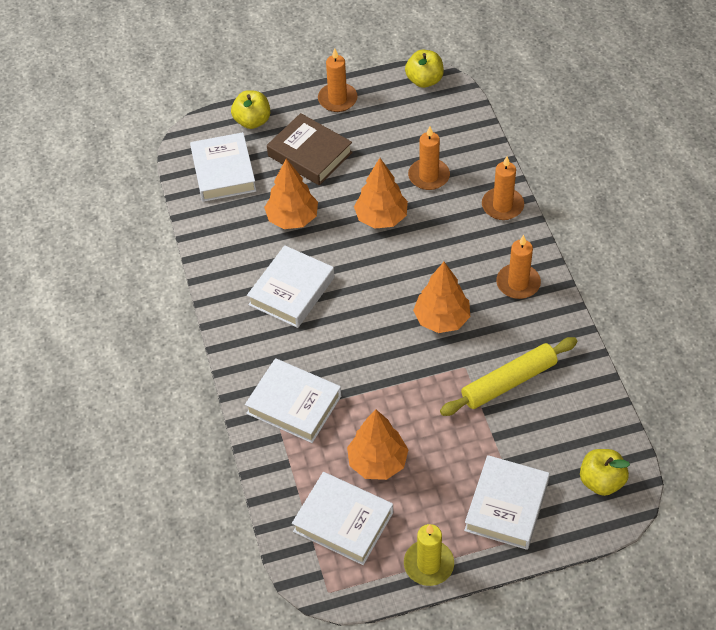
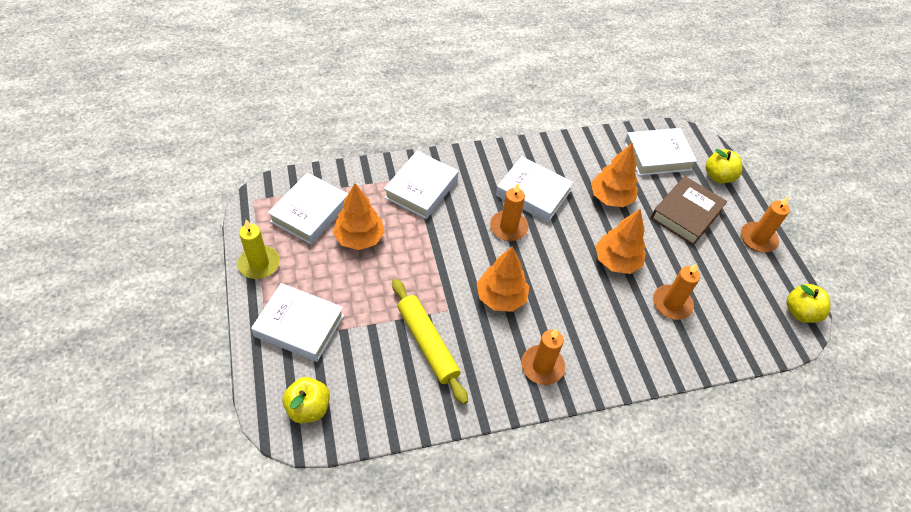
camera: 85 degrees right, 0 degrees up
(502, 206) = (640, 364): orange candle -> orange candle (508, 227)

